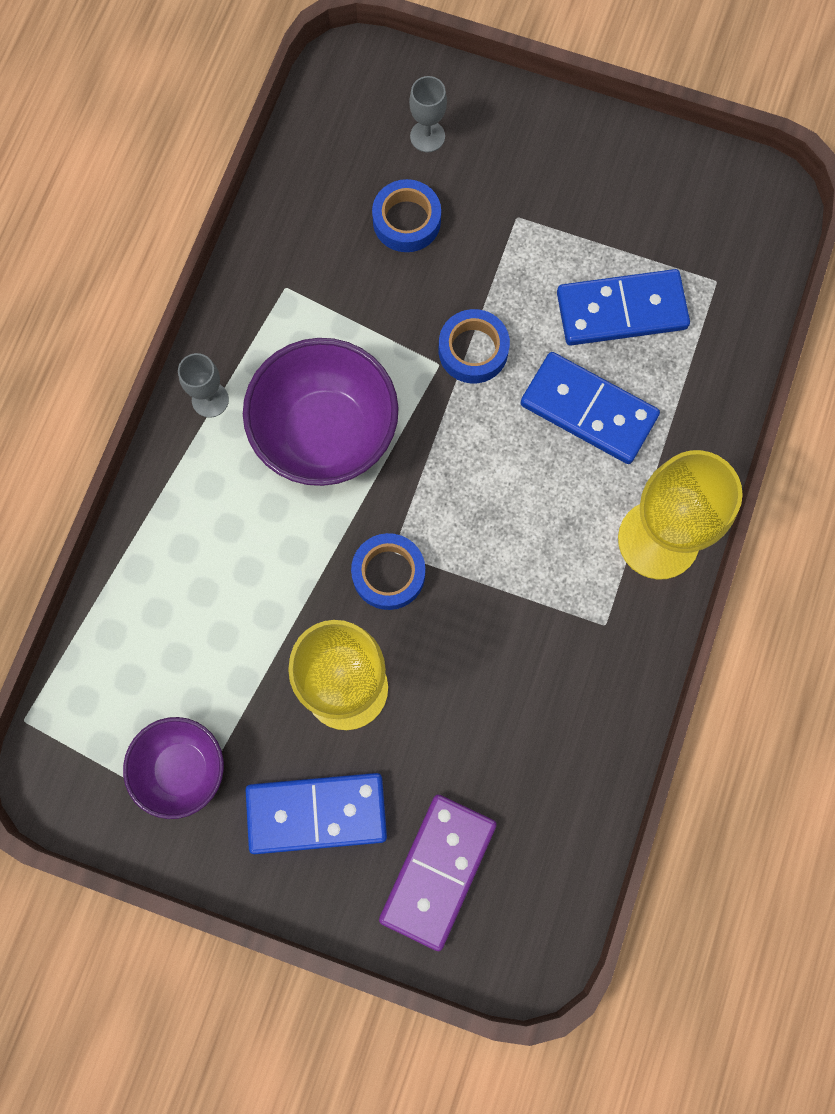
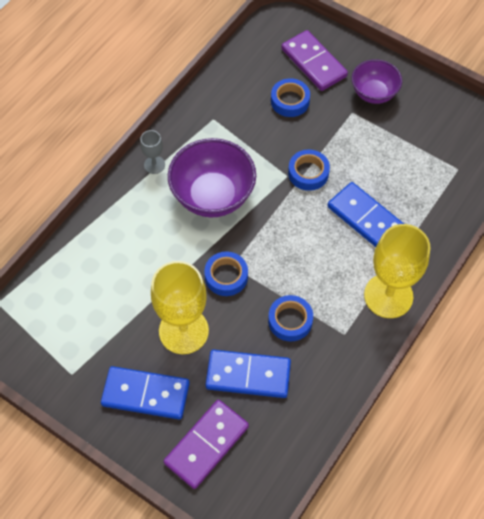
camera: 15 degrees right, 15 degrees down
(182, 769) = (76, 351): purple bowl -> purple bowl (373, 93)
(427, 136) = (313, 63): grey goblet -> purple domino
(513, 624) = (290, 321): none -> blue tape
(621, 311) = (398, 172): blue domino -> blue domino (248, 375)

